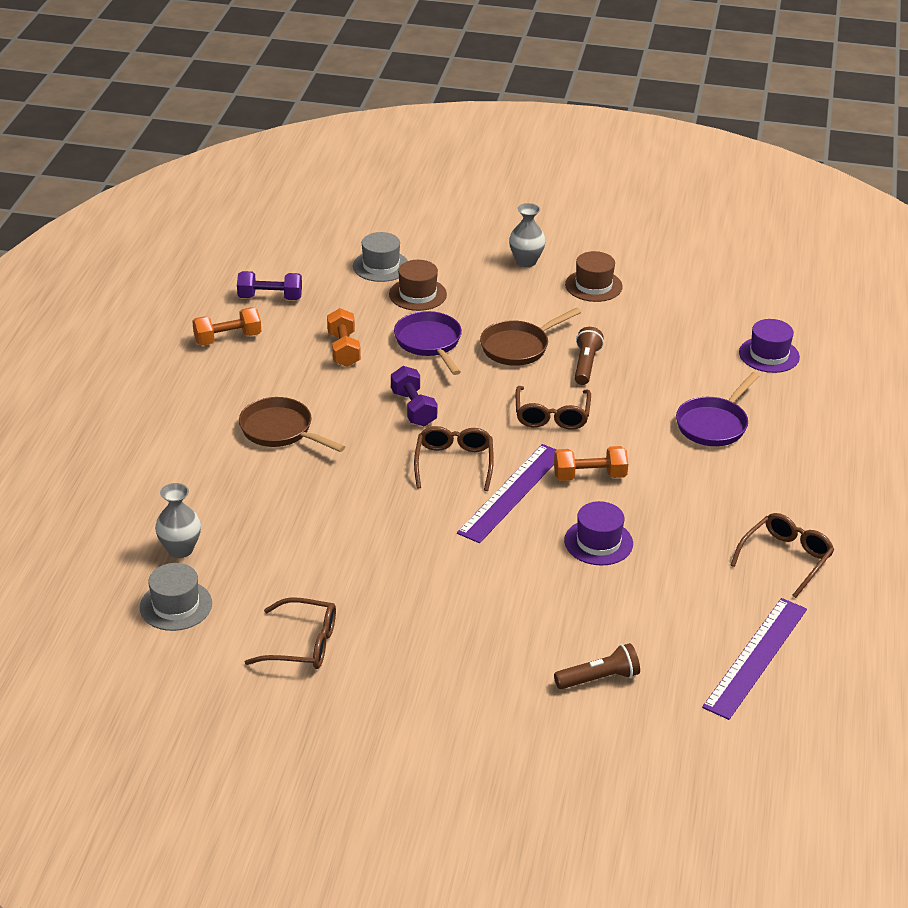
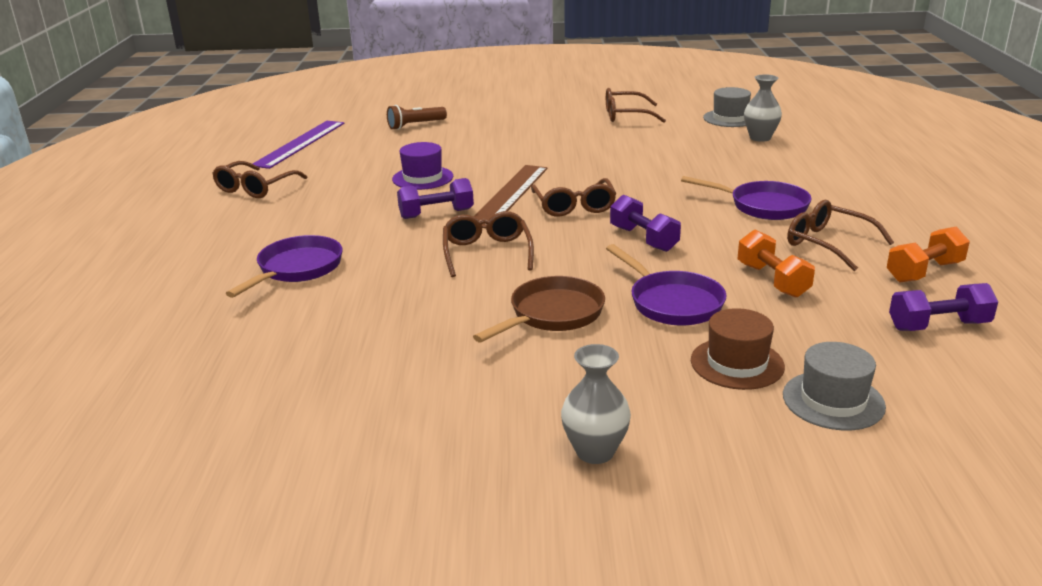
camera: 170 degrees right, 10 degrees down
(268, 377) = (828, 244): none -> brown glasses
(280, 430) = (763, 206): brown pan -> purple pan
(512, 492) = (509, 195): purple ruler -> brown ruler
(586, 365) = (456, 307): brown flashlight -> none
(589, 476) = (436, 214): orange dumbbell -> purple dumbbell
(593, 286) = (463, 423): brown hat -> none
(769, 355) = (194, 355): purple hat -> none

